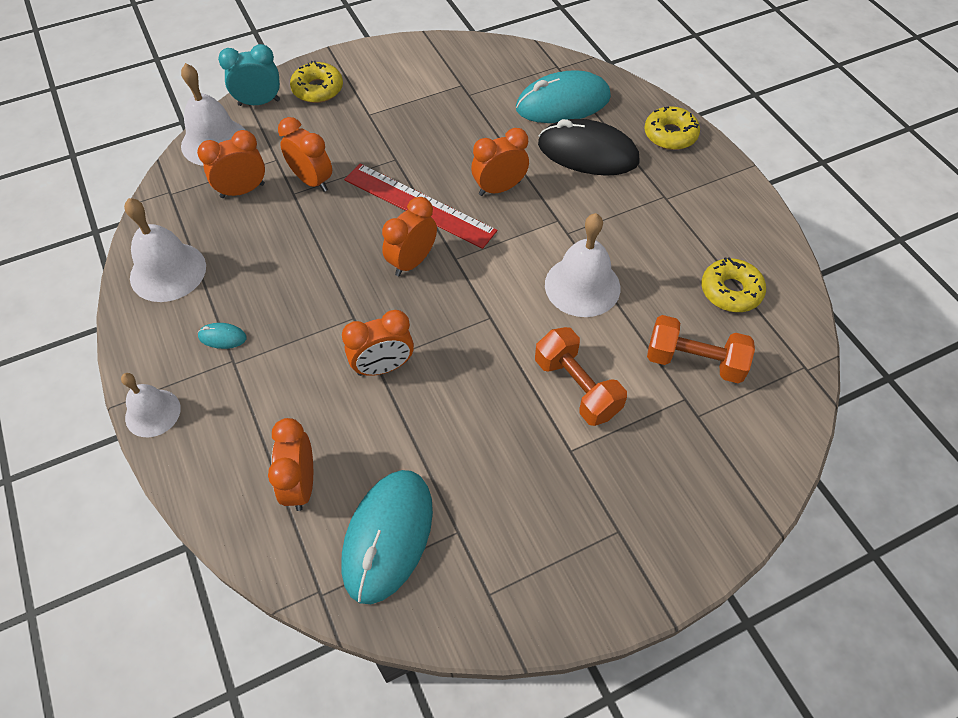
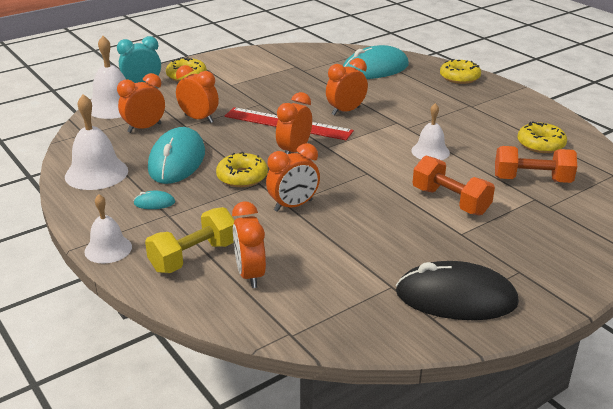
camera: 10 degrees left, 25 degrees down
(245, 442) = (194, 257): none -> yellow dumbbell
(336, 303) = (242, 177): none -> yellow donut
(388, 536) = (335, 295): turquoise mouse -> turquoise mouse (177, 161)
(582, 286) = (430, 151): white bell -> white bell, size x0.65
(588, 153) = (404, 90): black mouse -> black mouse (456, 298)

